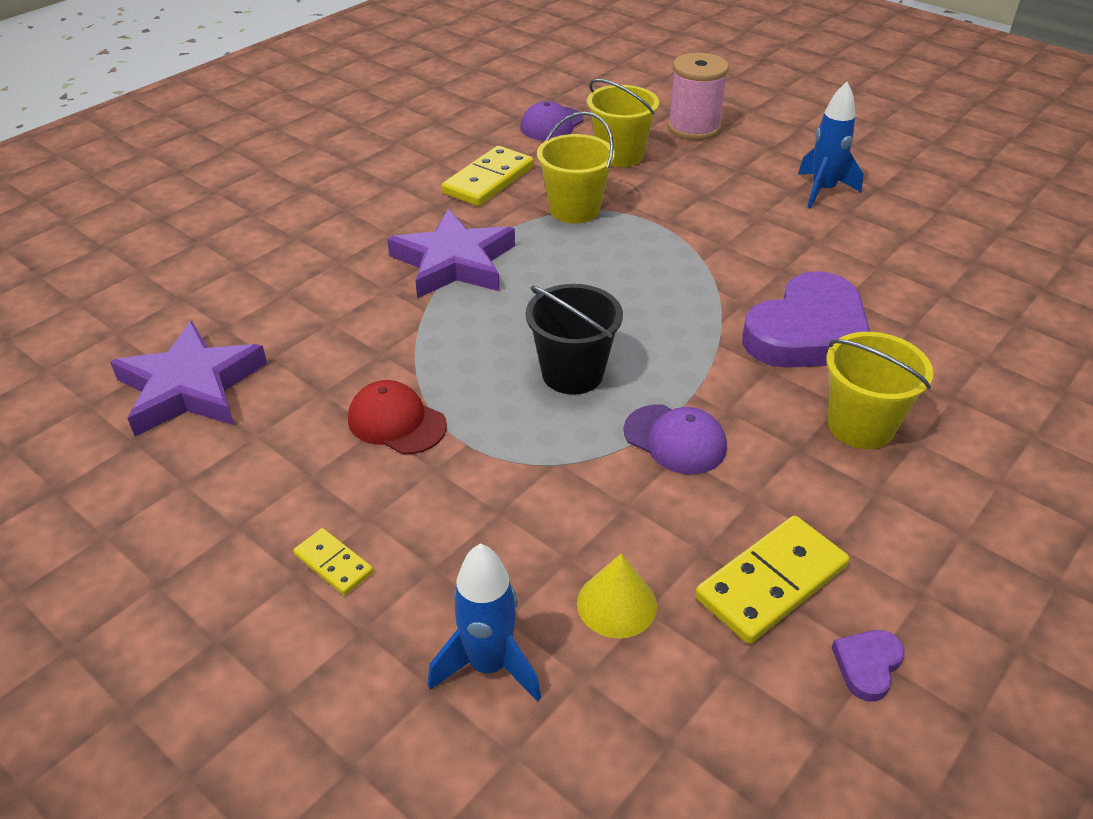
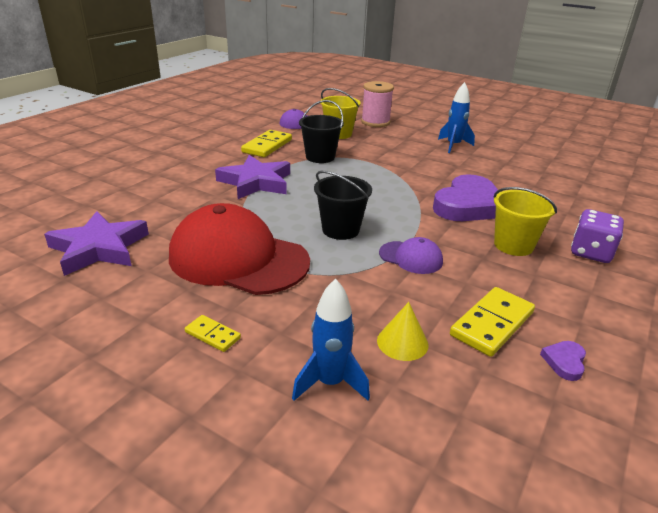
camera: 10 degrees left, 10 degrees down
(396, 422) = (238, 258): red cap -> red cap, size x2.19
(574, 209) = (320, 157): yellow bucket -> black bucket
(995, 451) = (590, 252): none -> purple dice

